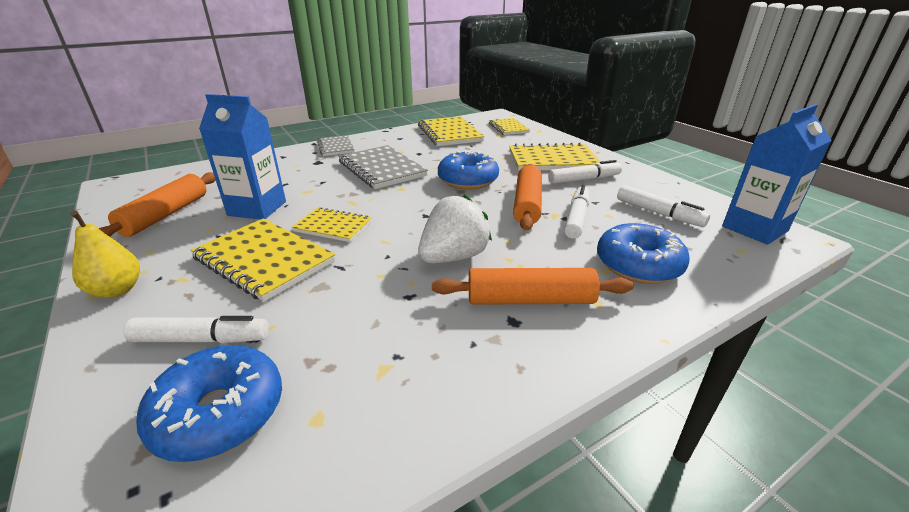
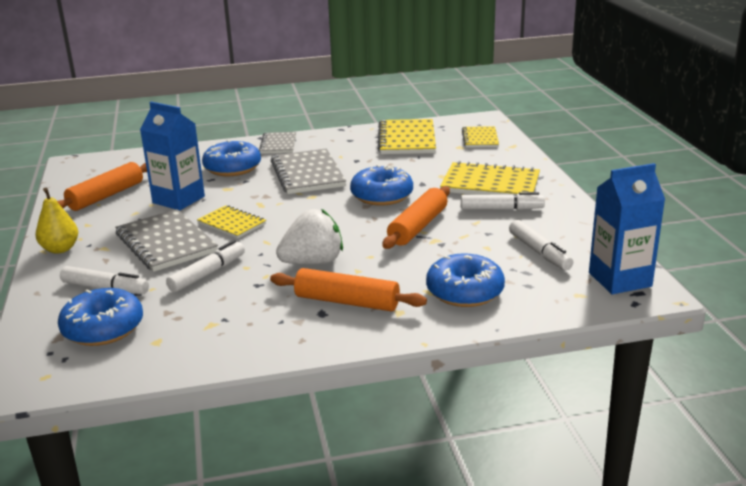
camera: 20 degrees right, 5 degrees down
(264, 260) = (166, 243): yellow notebook -> grey notebook
(301, 171) = (232, 168): none -> blue donut
(576, 218) = (452, 245): white marker -> white marker (208, 273)

